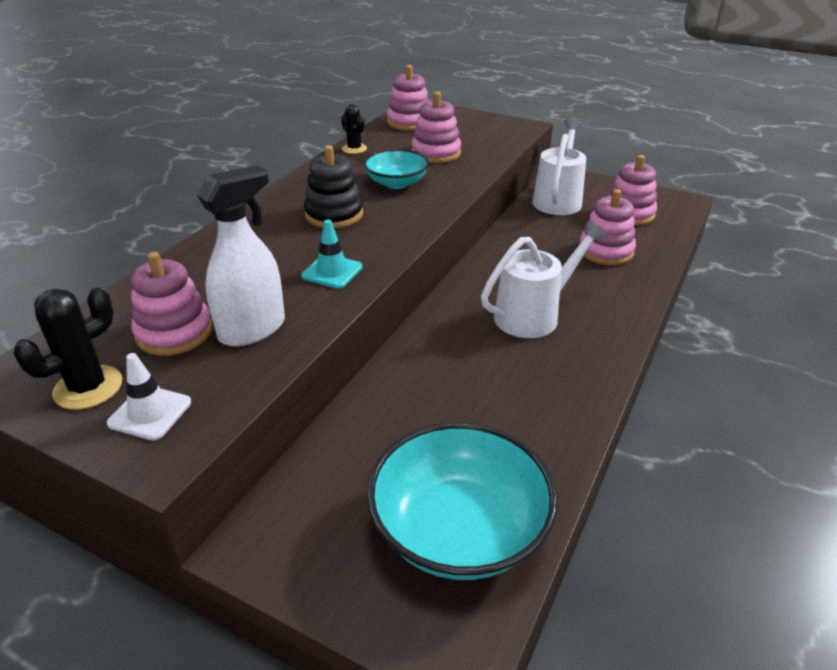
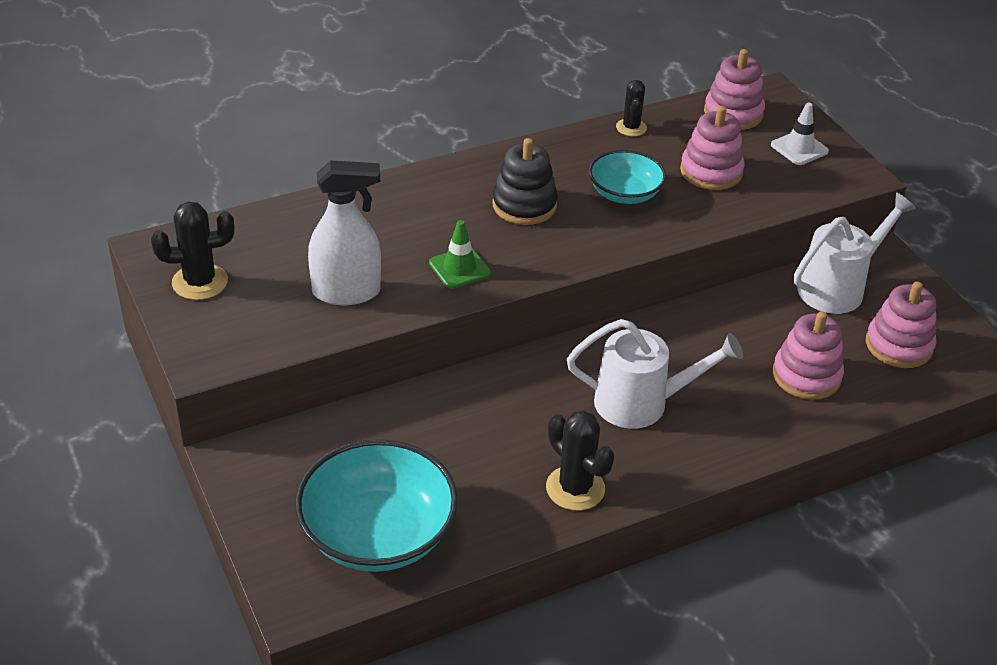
camera: 35 degrees right, 5 degrees up
(150, 413) = (222, 324): white traffic cone -> white traffic cone (799, 148)
(174, 332) = (290, 265): pink stacking toy -> none
(332, 272) = (459, 268): turquoise traffic cone -> green traffic cone
(563, 395) = (575, 488): none -> black cactus

